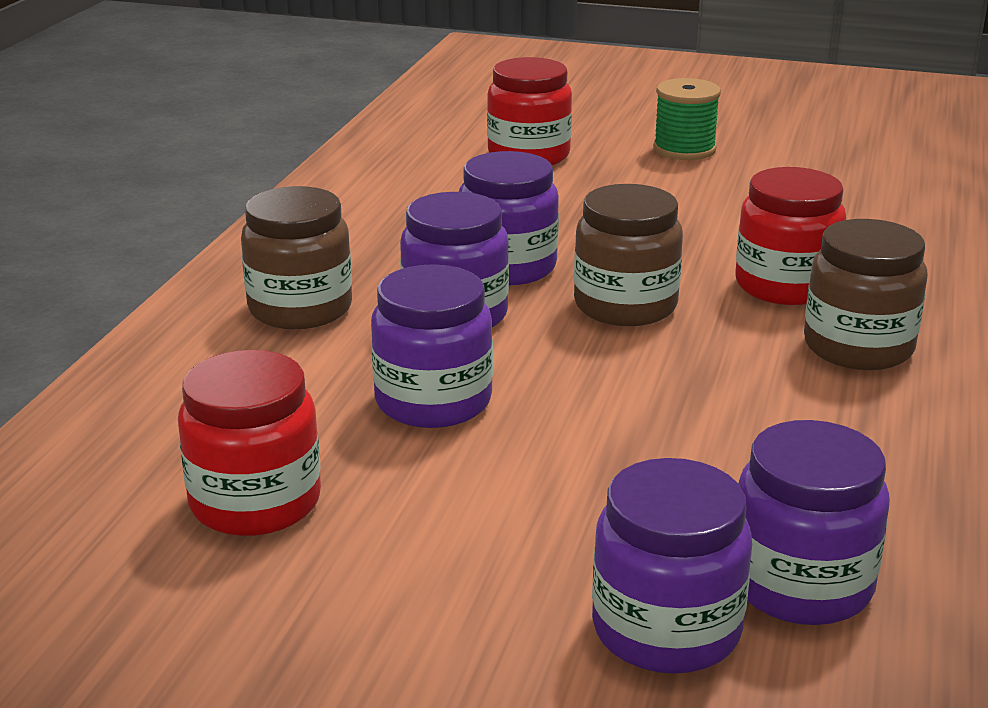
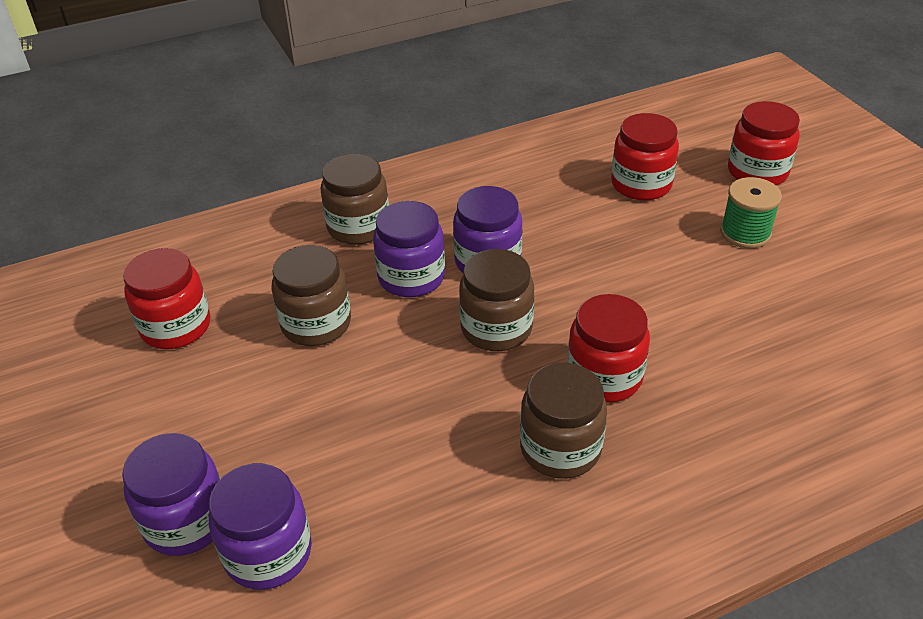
camera: 50 degrees right, 15 degrees up
(433, 401) = (316, 324): purple jar -> brown jar
(608, 110) = (757, 172): none -> red jar

